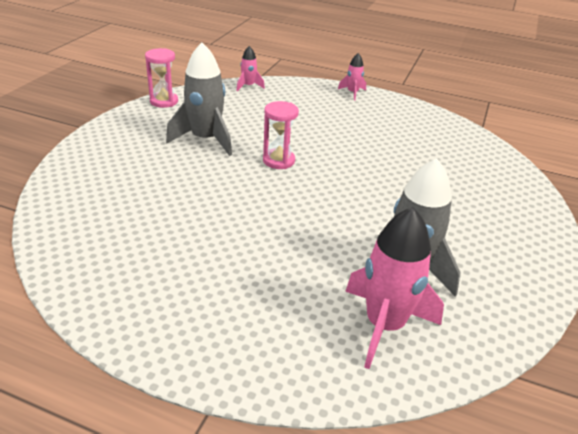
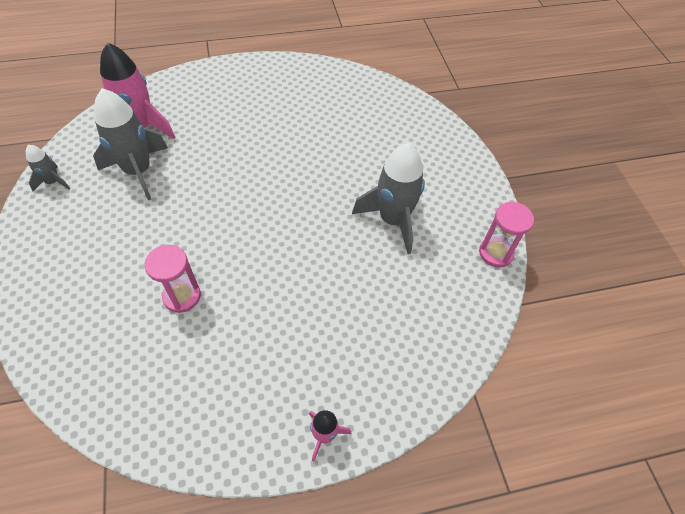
camera: 145 degrees right, 20 degrees up
(248, 86) = (457, 350): pink rocket -> none
(278, 161) = (306, 230): pink hourglass -> pink hourglass (182, 296)
(515, 304) = (53, 182): none -> grey rocket

